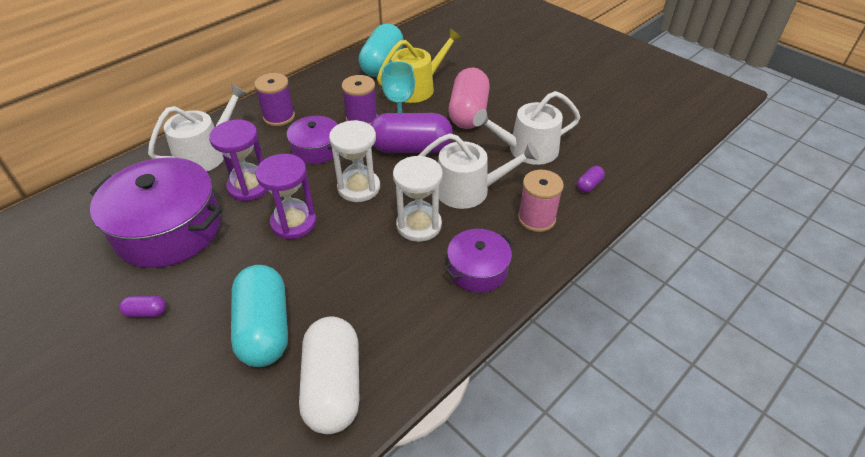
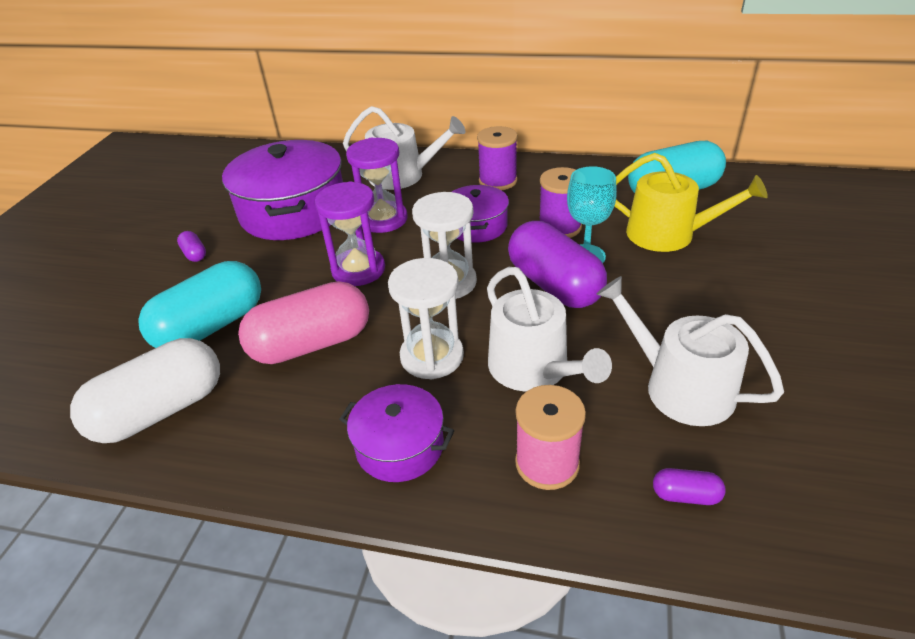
camera: 60 degrees right, 5 degrees down
(468, 112) = (681, 296): pink capsule -> pink capsule (311, 344)

